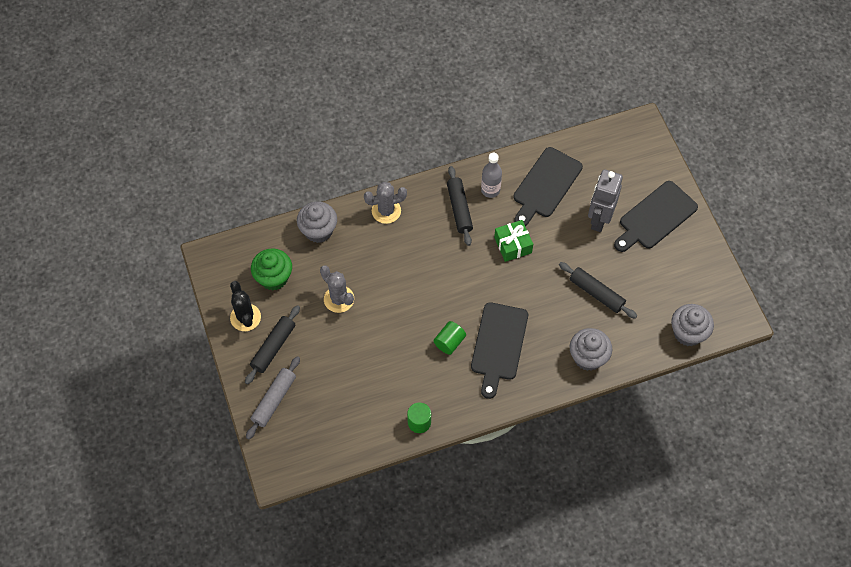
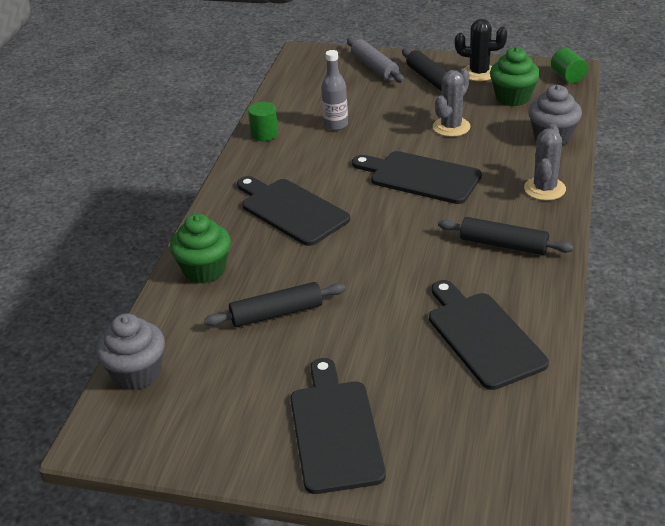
camera: 125 degrees right, 25 degrees down
(339, 299) = (451, 127): grey cactus -> grey cactus turned 45 degrees counterclockwise
(414, 287) = (421, 177): none -> black cutting board
(449, 342) = (330, 179): green cylinder -> green cylinder (567, 77)
(490, 190) = (513, 281): grey bottle -> grey bottle (335, 125)
(513, 245) = (412, 269): green gift -> none
(588, 357) = (204, 270): grey cupcake -> green cupcake
(599, 219) = (382, 366): grey robot -> none

